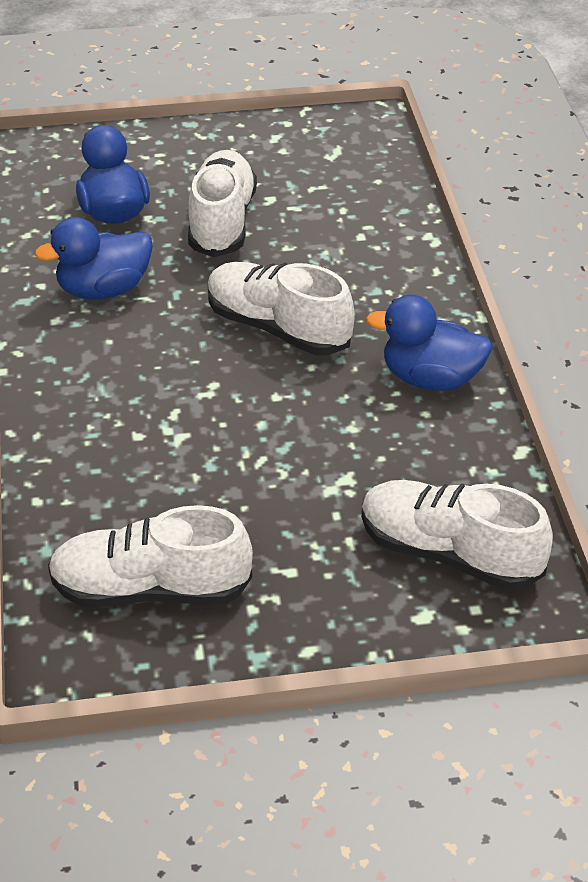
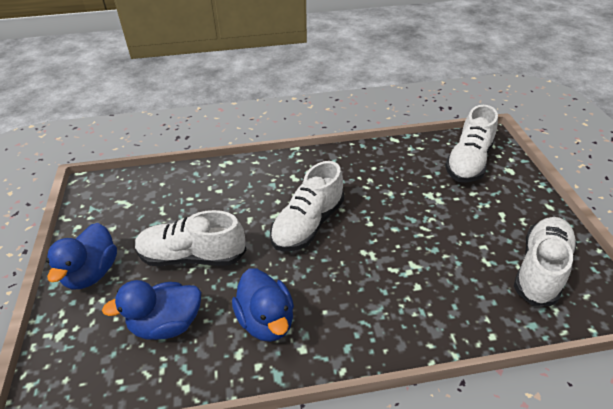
camera: 90 degrees left, 0 degrees up
(150, 589) = (540, 269): white shoe -> white shoe turned 150 degrees counterclockwise
(430, 379) = (347, 165): blue duck -> blue duck (92, 273)

